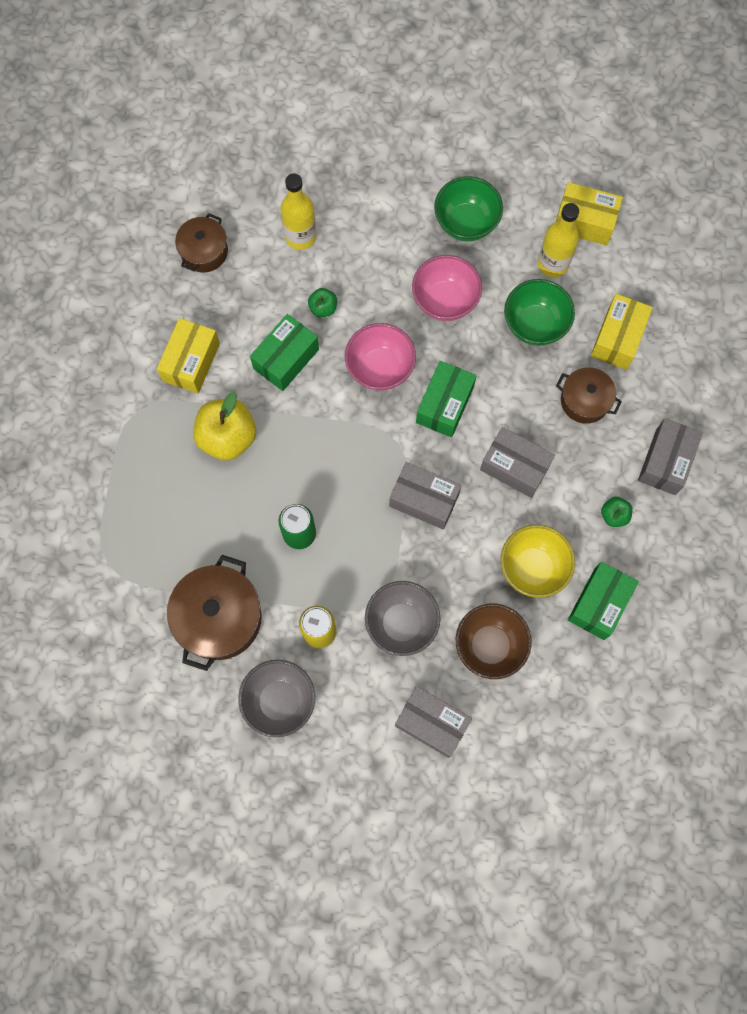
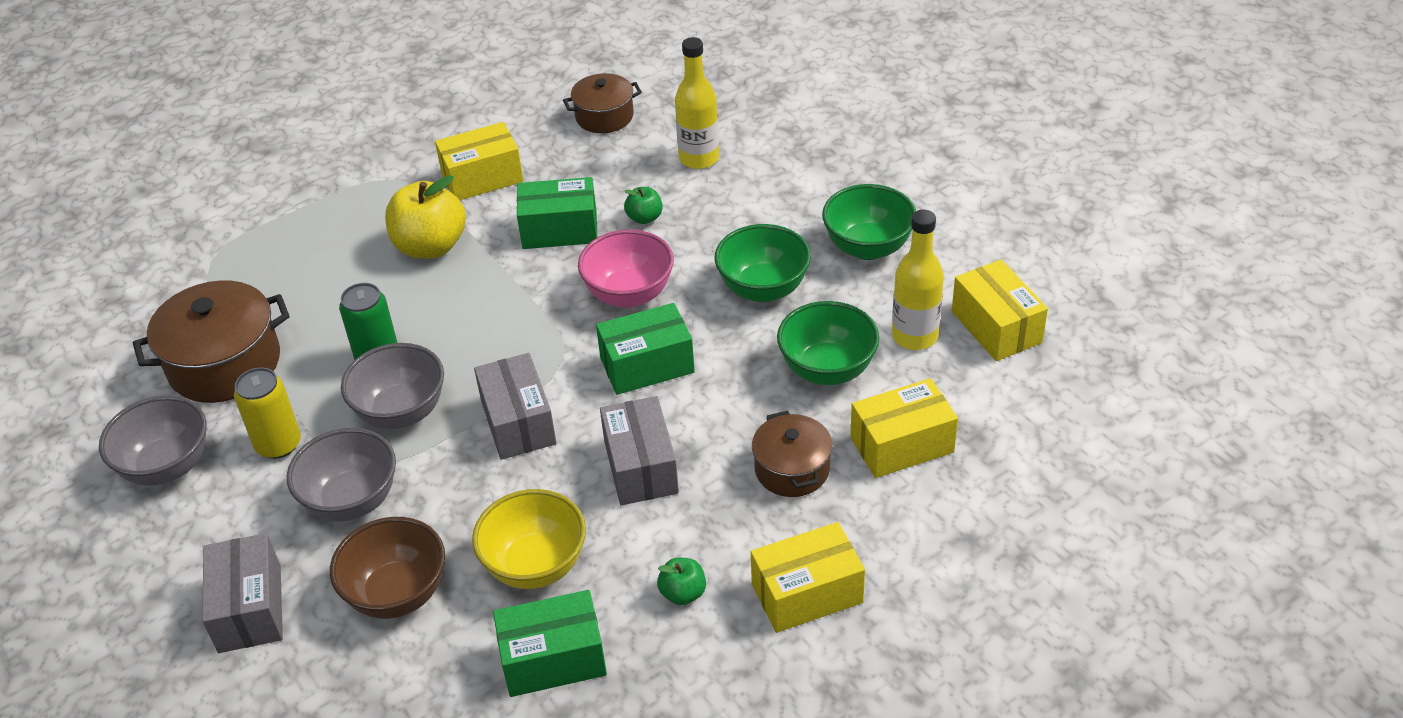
camera: 50 degrees right, 30 degrees down
(357, 552) = (401, 412): none -> grey bowl
(445, 301) = (763, 289): pink bowl -> green bowl
(665, 462) = (807, 593): grey box -> yellow box

